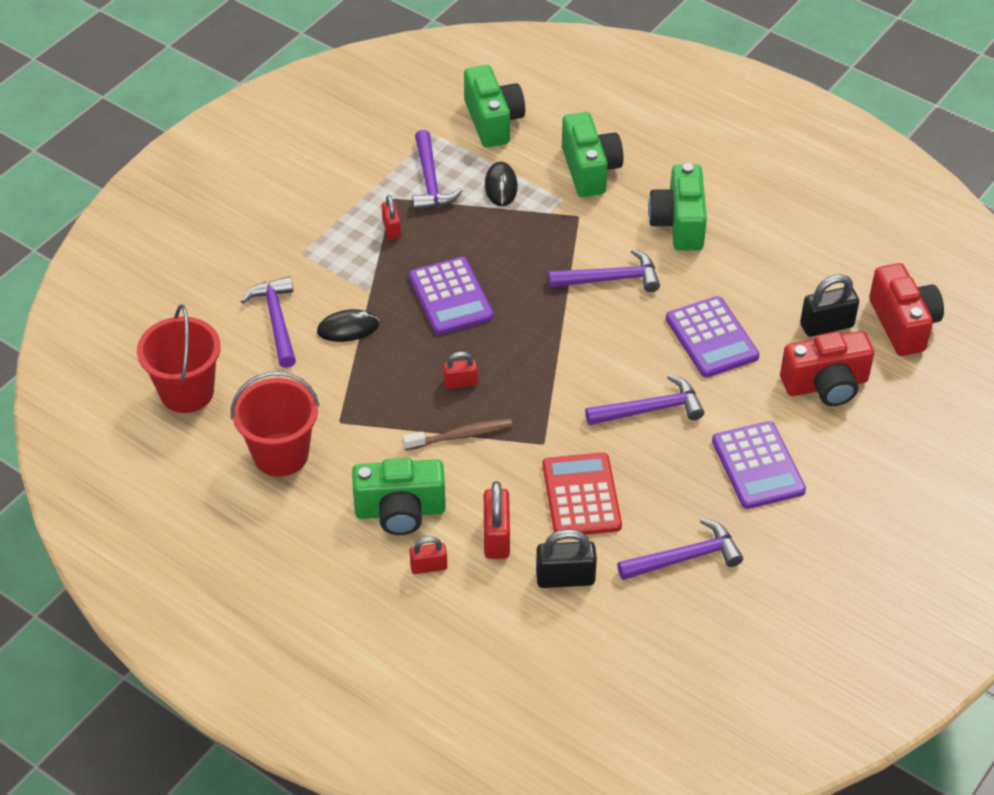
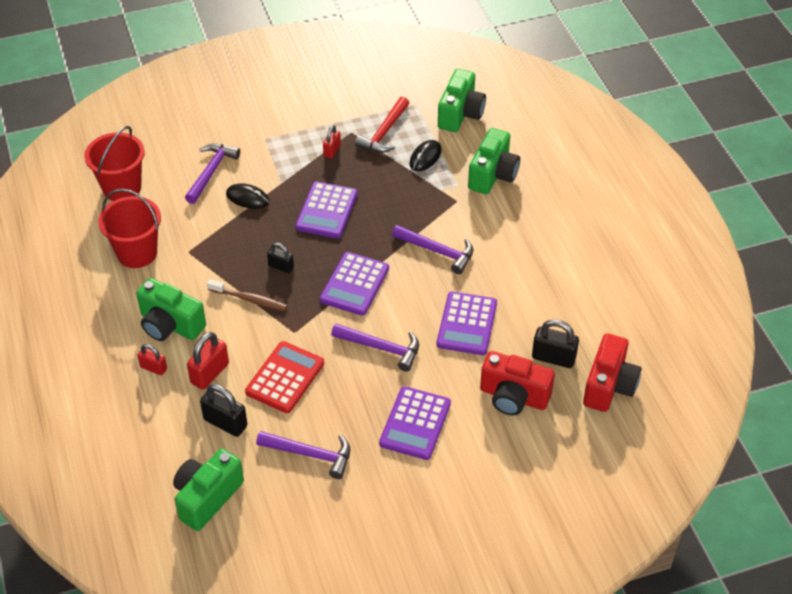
camera: 35 degrees right, 0 degrees up
(430, 181) = (384, 132): purple hammer -> red hammer
(460, 382) = (281, 267): red padlock -> black padlock
(558, 359) = (354, 284): none -> purple calculator
(679, 223) = (518, 239): green camera -> green camera (207, 497)

